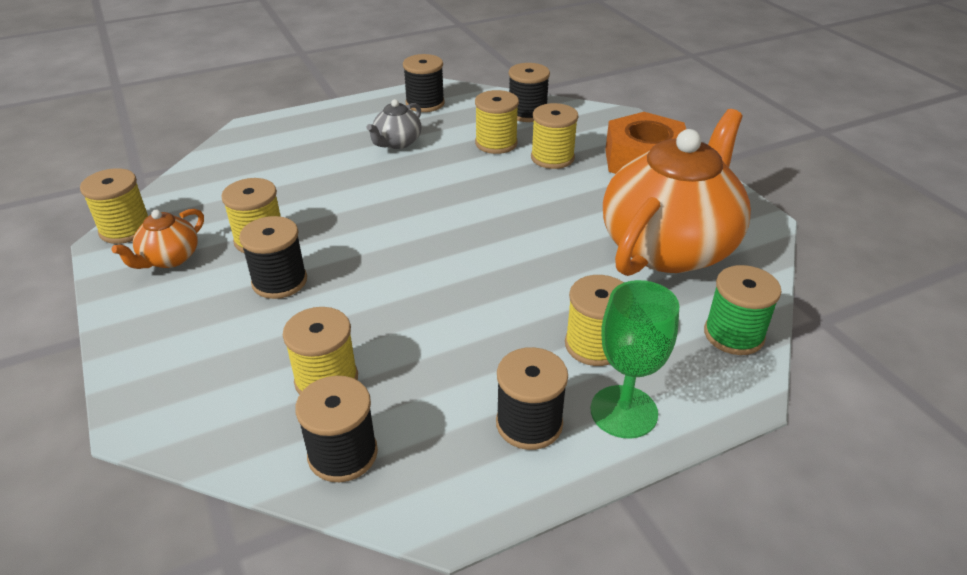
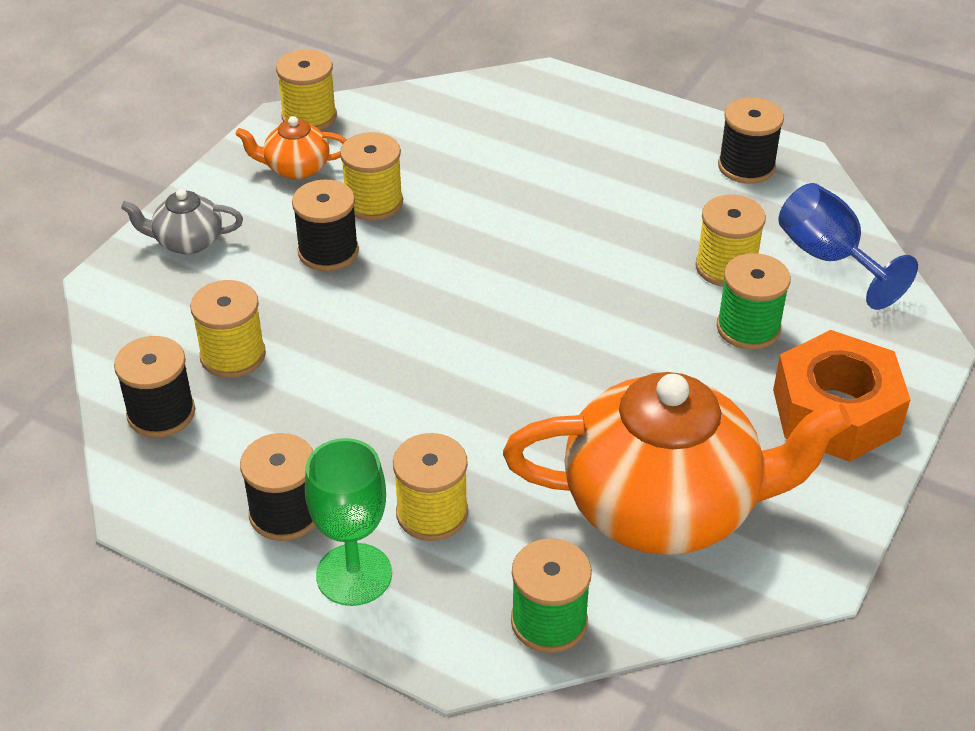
camera: 55 degrees right, 5 degrees up
(397, 143) = (636, 192): grey teapot -> grey teapot (187, 242)
(527, 113) = (829, 258): black spool -> blue goblet
(552, 158) = (748, 328): yellow spool -> green spool

